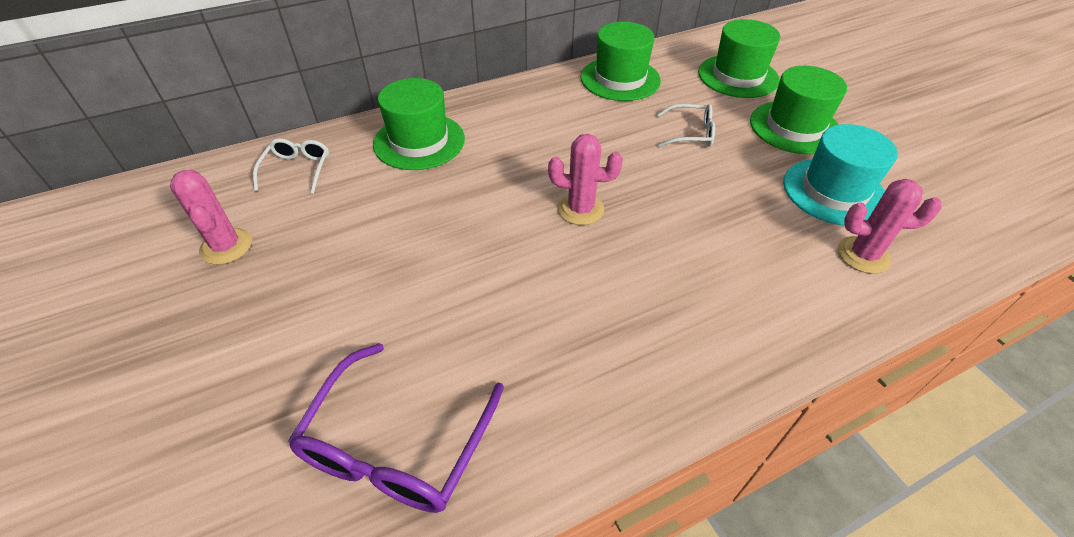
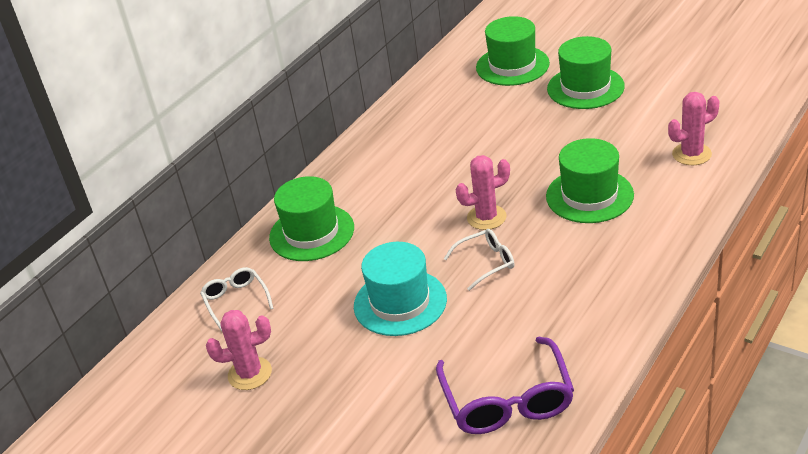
camera: 25 degrees left, 10 degrees down
(226, 246) = (250, 374): pink cactus -> pink cactus turned 45 degrees counterclockwise
(620, 79) = (422, 109): green hat -> green hat (589, 195)
(691, 133) = (516, 127): white glasses -> white glasses (487, 262)
(834, 191) = (645, 121): turquoise hat -> turquoise hat (400, 302)

